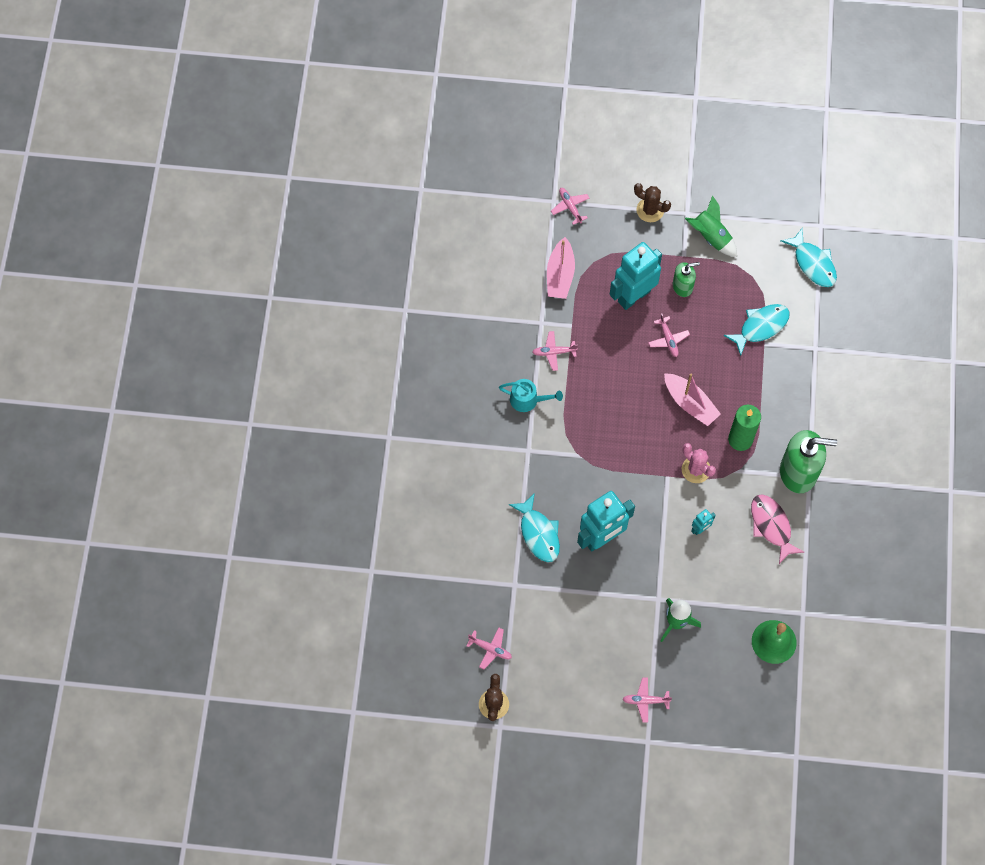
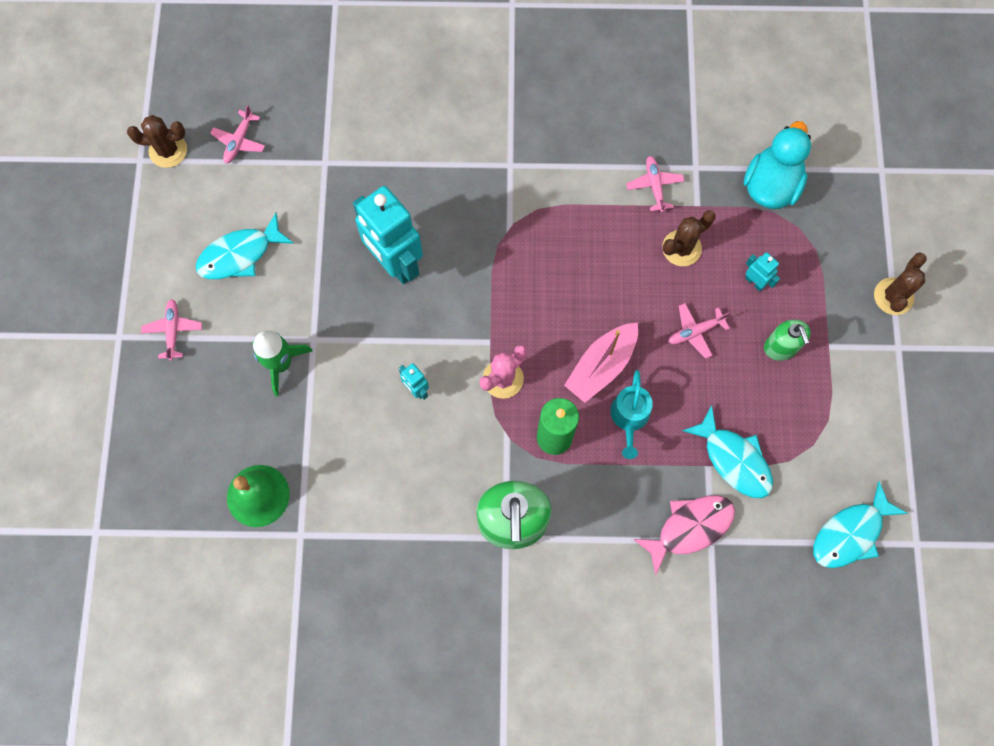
camera: 85 degrees right, 5 degrees up
(527, 400) = (581, 159): turquoise watering can -> turquoise watering can (629, 417)
(538, 533) = (396, 186): turquoise fish -> turquoise fish (240, 255)
(560, 275) = (770, 186): pink boat -> turquoise duck
(570, 207) = (877, 191): pink plane -> none
(604, 340) = (681, 248): none -> brown cactus
(633, 296) = (754, 282): turquoise robot -> turquoise robot, size x0.43
(711, 236) = (867, 382): green rocket -> none
(771, 526) = (427, 486): pink fish -> pink fish (690, 528)

